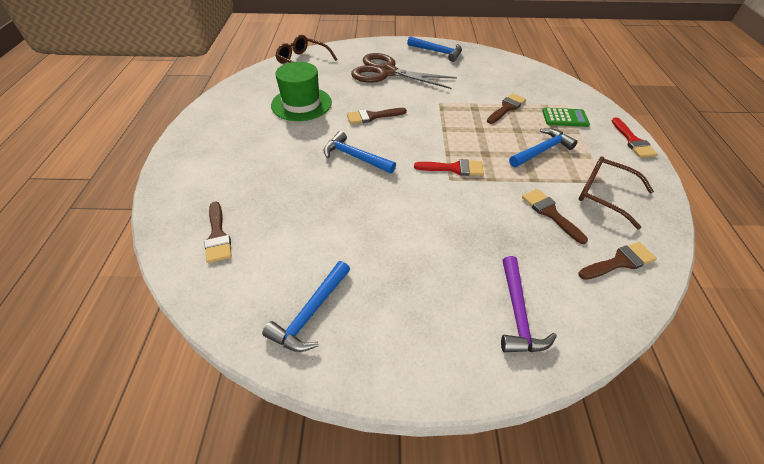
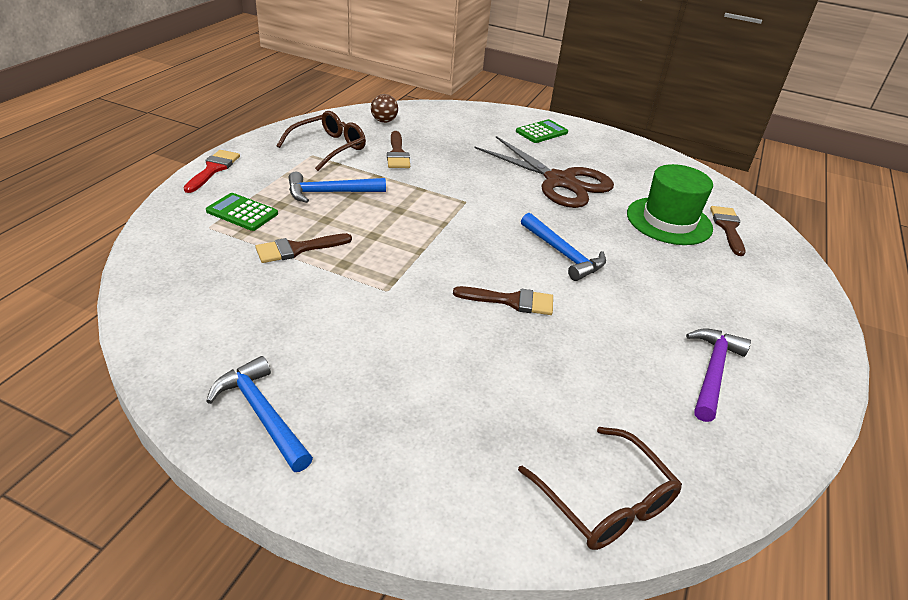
camera: 160 degrees left, 10 degrees down
(301, 104) = (624, 365): green hat -> green hat (669, 221)
(311, 313) = (640, 164): blue hammer -> none
(386, 72) = (426, 389): brown scissors -> brown scissors (560, 181)
(452, 333) = (541, 132): none -> green calculator
(454, 168) = (451, 208): red brush -> none
(517, 313) = (489, 126): purple hammer -> purple hammer (712, 372)
(605, 195) = (328, 148): brown glasses -> brown glasses turned 105 degrees counterclockwise
(619, 262) = (384, 121): brown brush -> brown ball

